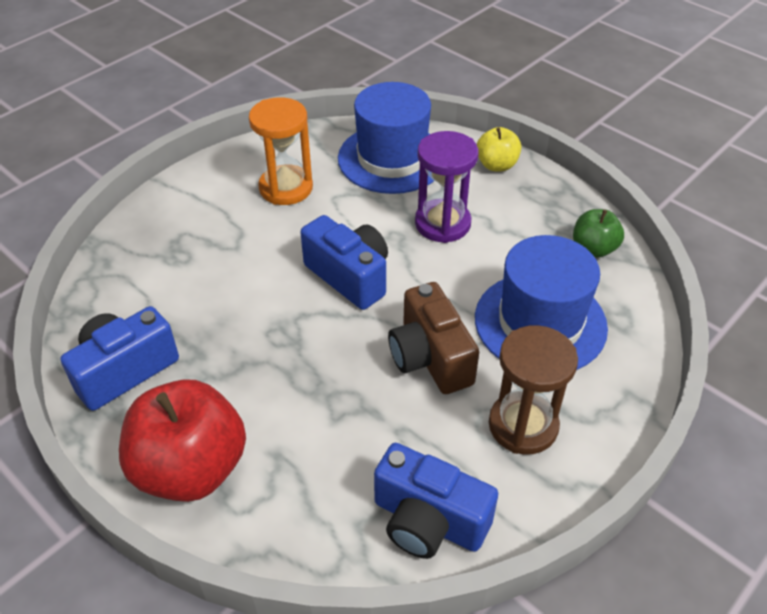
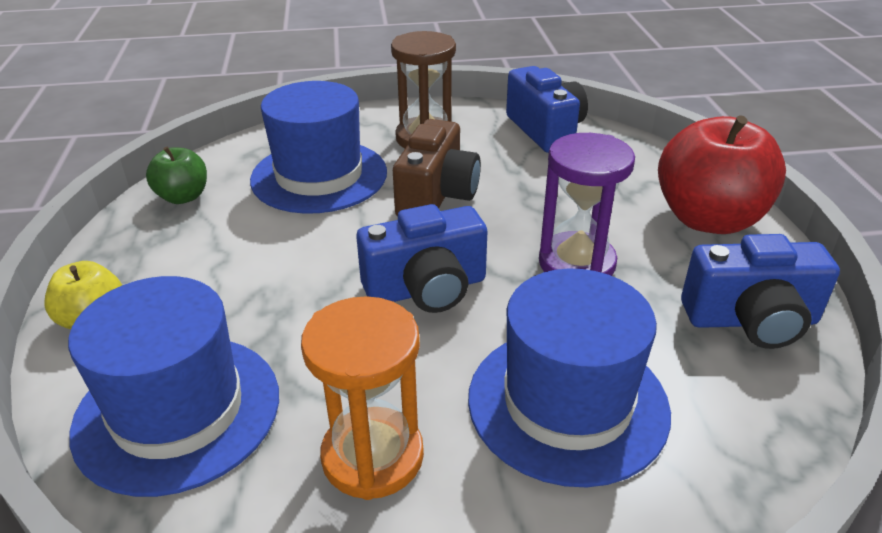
camera: 140 degrees left, 10 degrees down
(212, 256) = (567, 403): none -> blue hat
(350, 276) = (426, 289): blue camera -> blue camera turned 105 degrees counterclockwise
(442, 223) = (261, 288): purple hourglass -> purple hourglass (576, 263)

